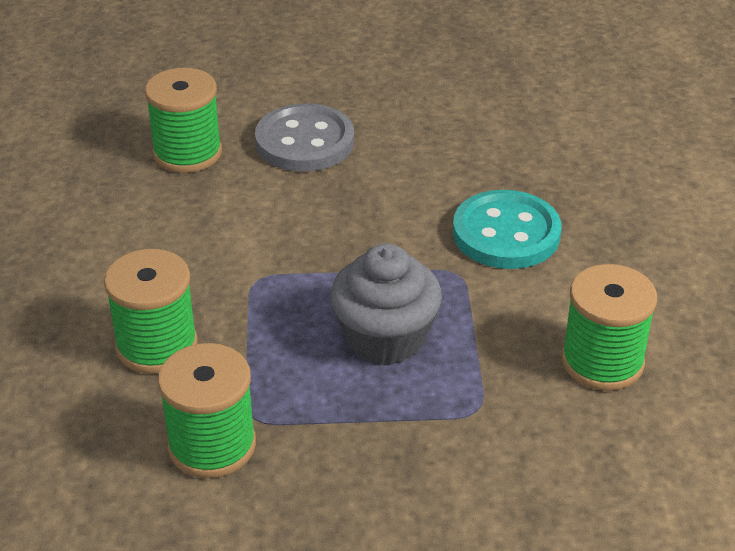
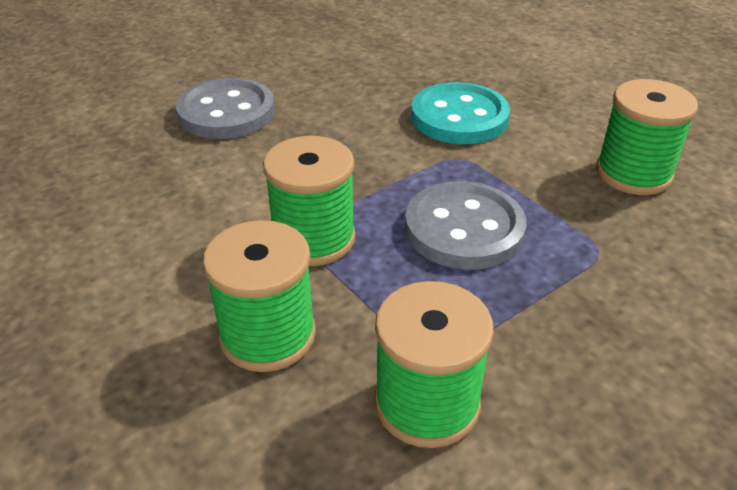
camera: 35 degrees left, 0 degrees up
(187, 153) = (125, 157): green spool -> green spool (313, 239)
(385, 337) = (464, 229): grey cupcake -> grey button

